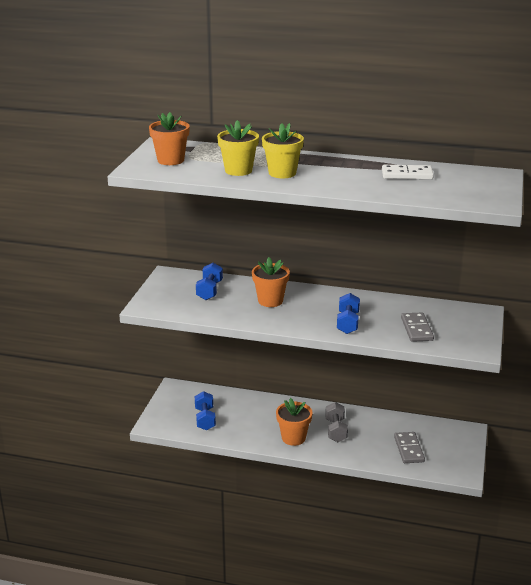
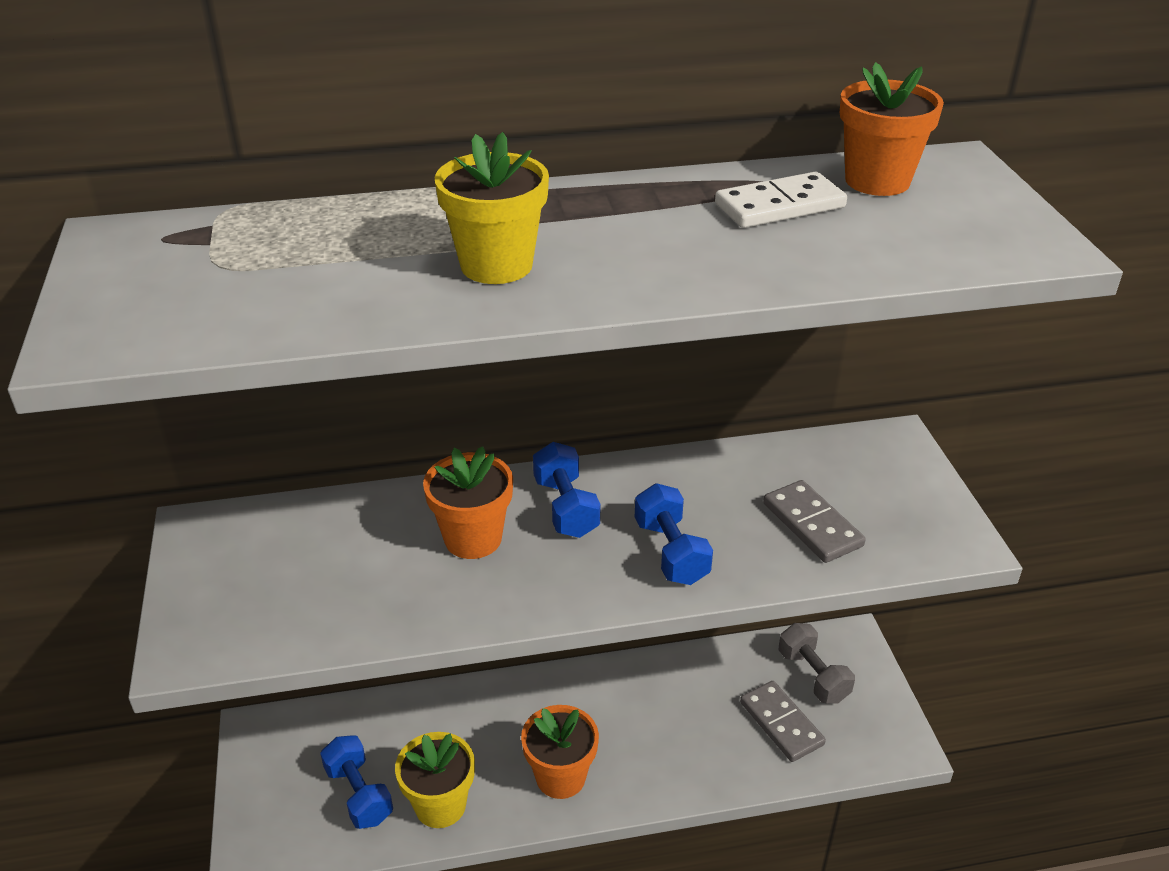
camera: 25 degrees left, 10 degrees up
(170, 160) = (172, 287): orange flower pot -> orange flower pot (877, 181)
(209, 290) = (320, 549): blue dumbbell -> blue dumbbell (565, 507)
(238, 170) = (379, 282): yellow flower pot -> yellow flower pot (440, 805)
(336, 430) = (629, 726): grey dumbbell -> grey dumbbell (813, 676)

